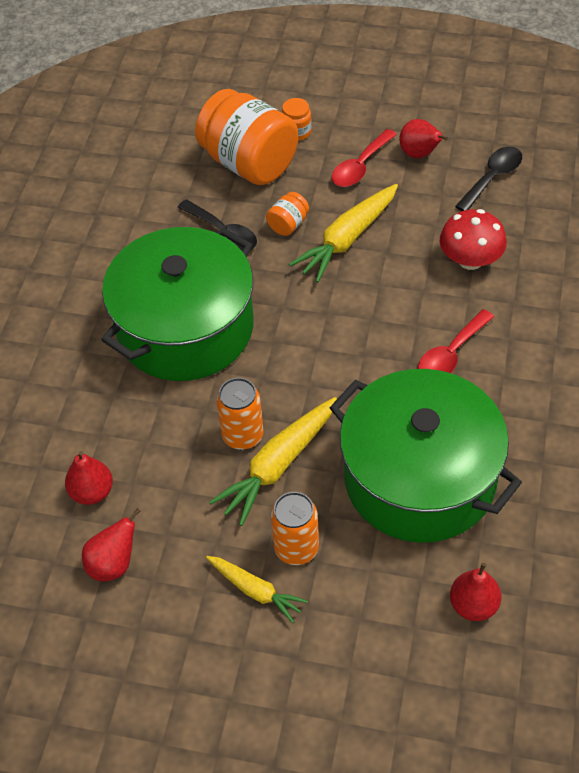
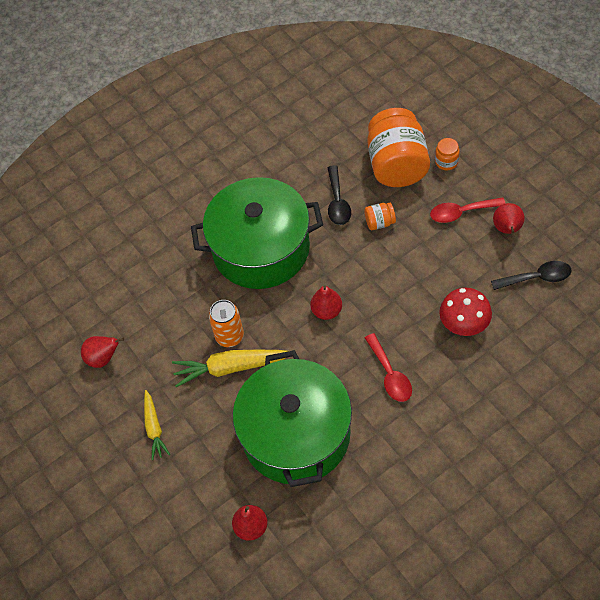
camera: 45 degrees right, 5 degrees up
(92, 492) = (128, 310): red pear -> red pear (327, 311)
(296, 548) = (195, 422): orange can -> none
(347, 239) = (404, 257): yellow carrot -> none
(451, 353) = (390, 374): red spoon -> red spoon turned 105 degrees counterclockwise

